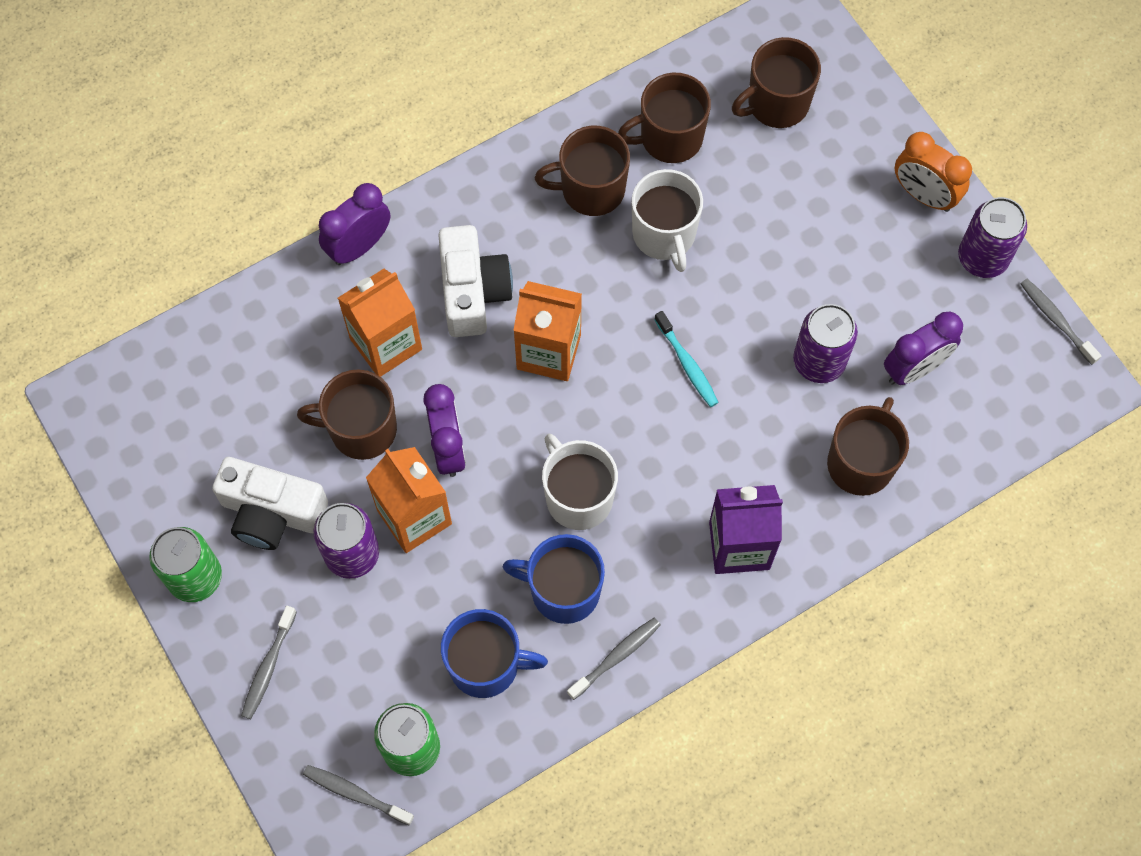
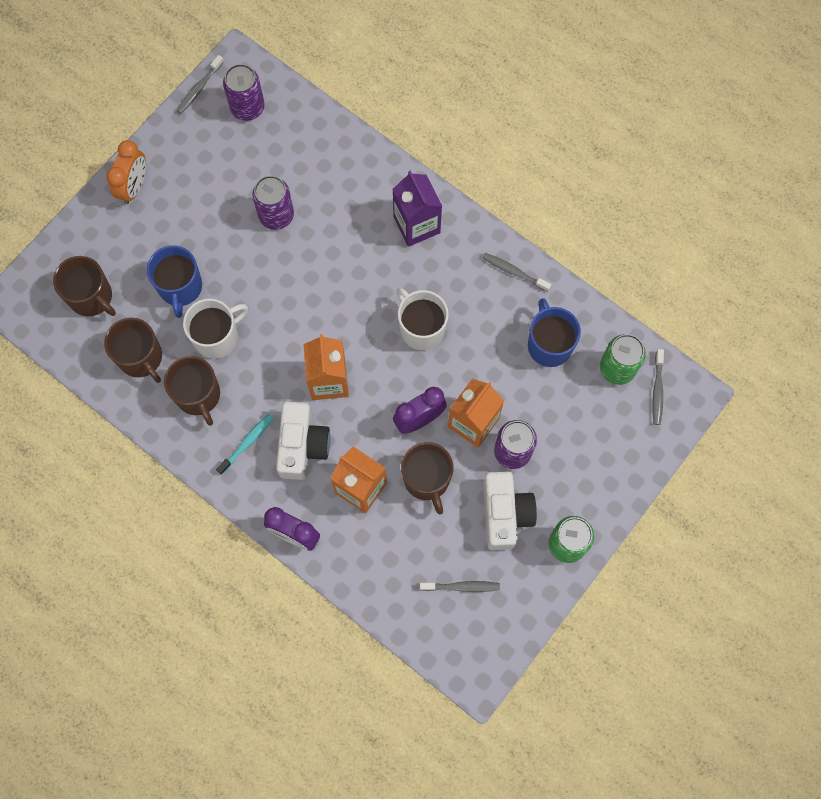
camera: 110 degrees left, 5 degrees up
(268, 667) = (604, 473): grey toothbrush -> grey toothbrush (462, 587)
(473, 291) = (302, 445): white camera -> white camera turned 120 degrees clockwise
(563, 590) = (485, 316): blue mug -> blue mug (180, 287)
(578, 497) = (421, 328): white mug -> white mug turned 105 degrees clockwise
(687, 364) = (306, 293): turquoise toothbrush -> turquoise toothbrush (247, 443)
(861, 463) = (336, 172): brown mug -> none
(914, 369) = (261, 159): purple clock -> none
(982, 258) = (169, 140): purple can -> purple can (247, 107)

